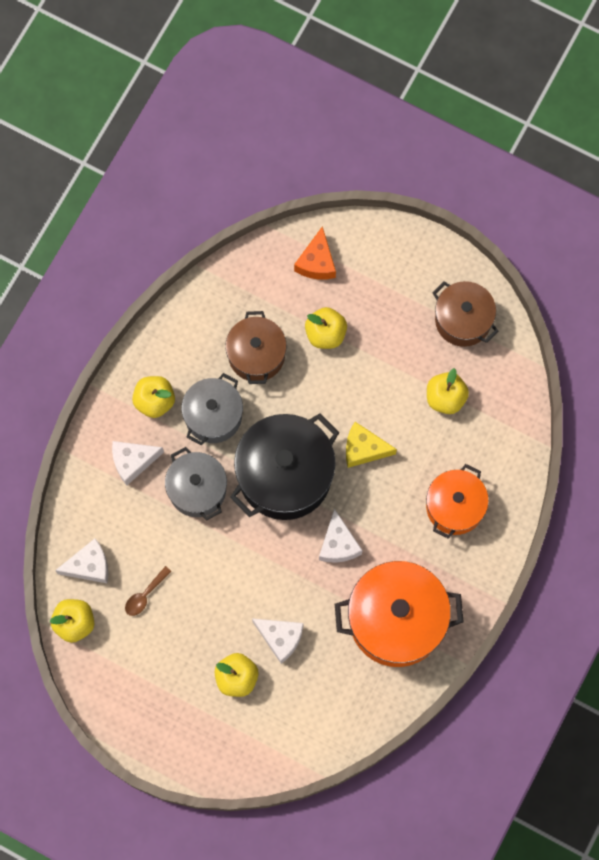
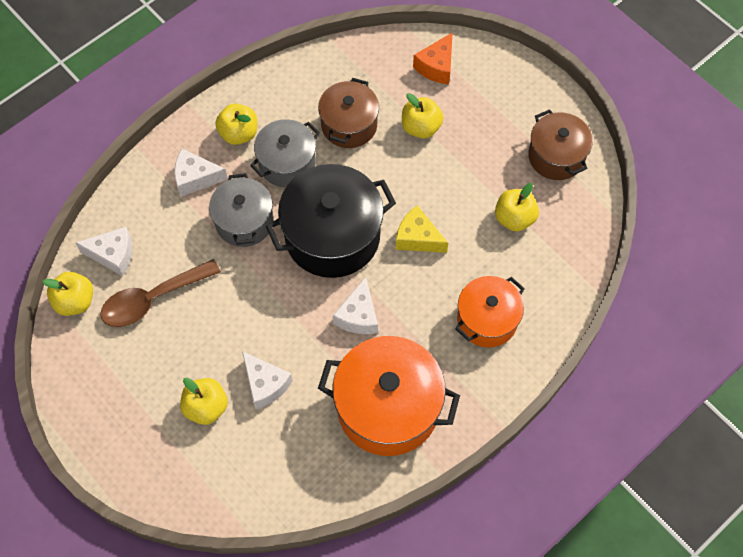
camera: 20 degrees right, 10 degrees down
(145, 595) = (152, 299): brown spoon -> brown spoon, size x1.98

